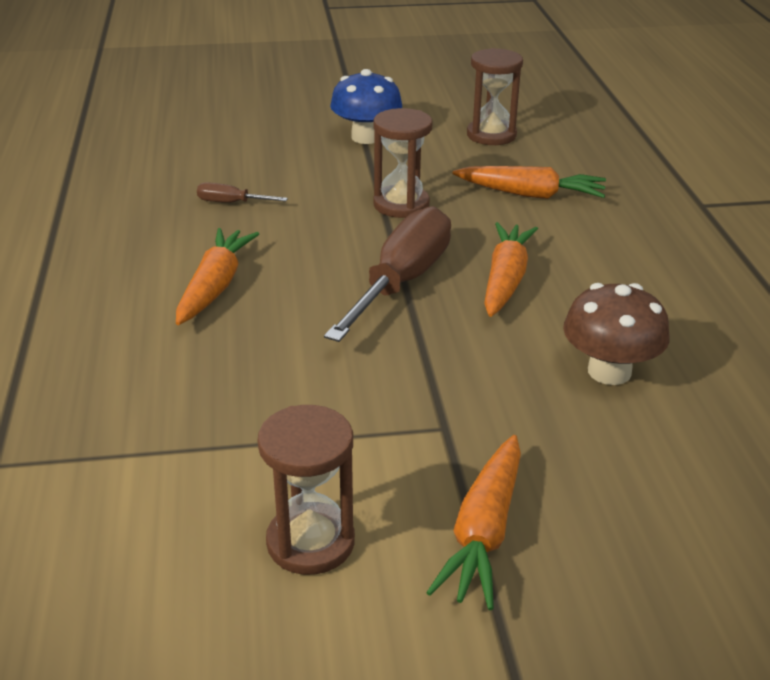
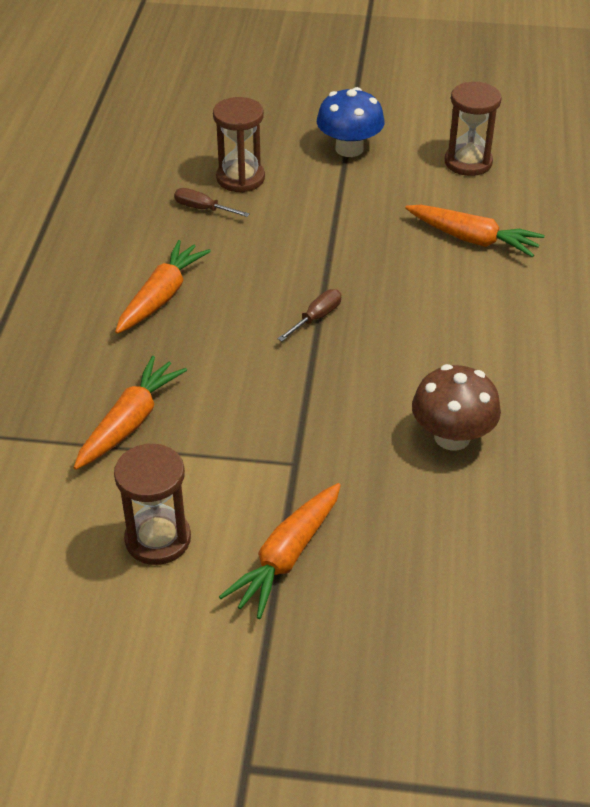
camera: 15 degrees right, 10 degrees up
(401, 205) = (350, 233): brown hourglass -> brown hourglass (240, 178)
(401, 282) = (316, 318): brown screwdriver -> brown screwdriver, size x0.44
(505, 280) = (407, 330): orange carrot -> orange carrot (130, 422)

